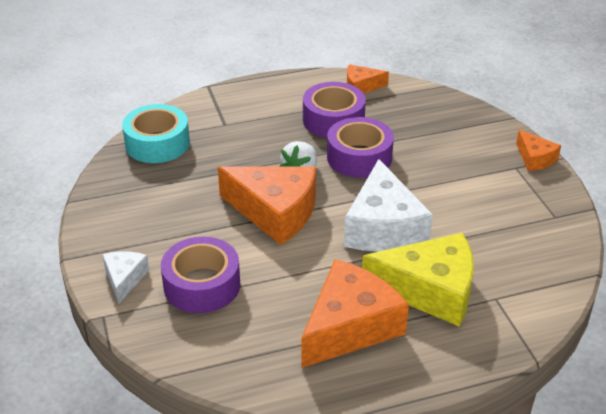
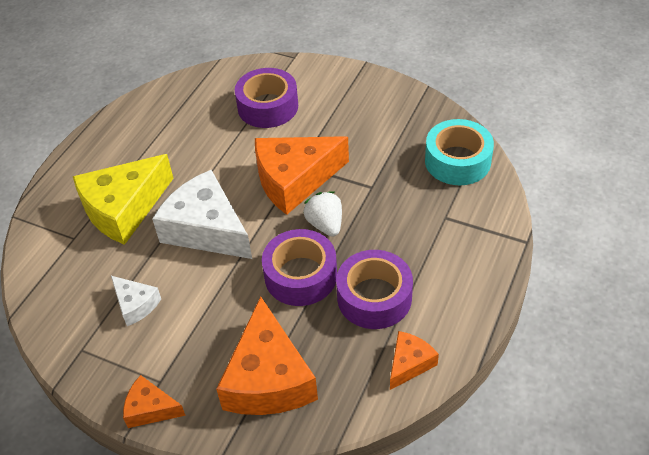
camera: 135 degrees right, 10 degrees up
(124, 279) = (315, 78): white cheese -> white cheese (135, 305)
(350, 327) = (150, 150): orange cheese -> orange cheese (268, 378)

